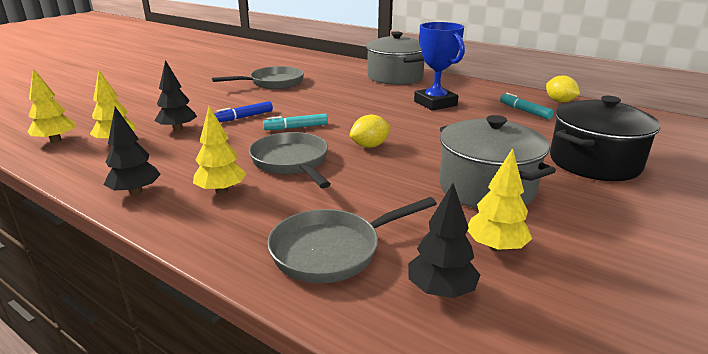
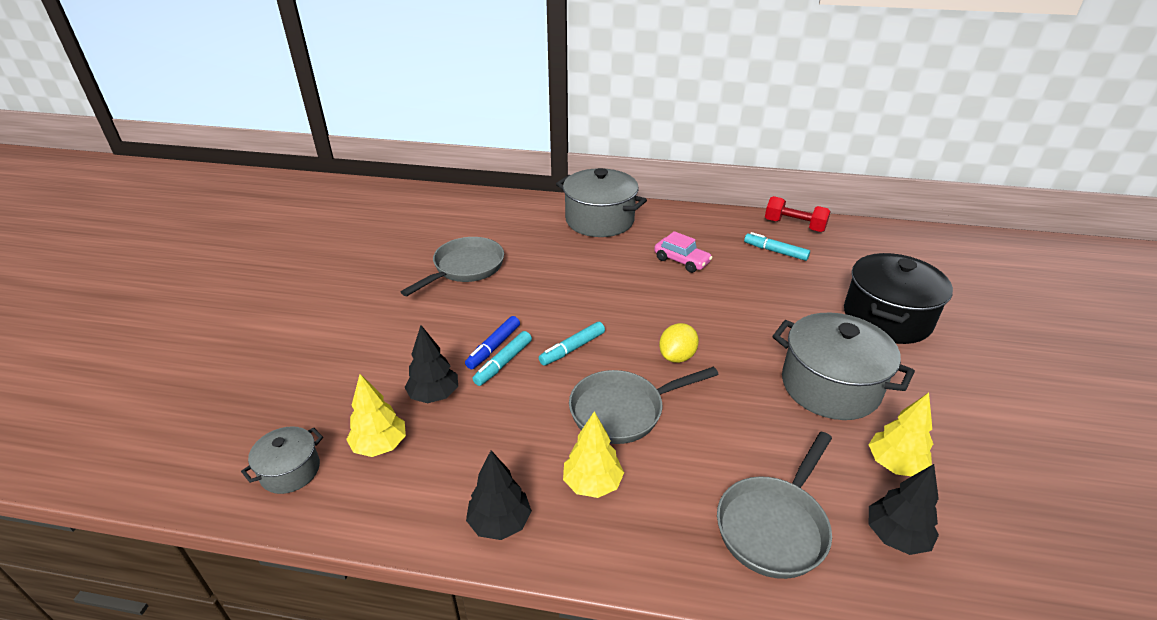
camera: 25 degrees left, 10 degrees up
(56, 141) = (290, 471): yellow tree -> grey pot
(240, 125) = (503, 363): none -> turquoise marker
(291, 162) = (622, 411): grey pan -> grey pan turned 60 degrees counterclockwise
(435, 103) = (681, 261): blue trophy -> pink car
(559, 101) = (794, 225): yellow lemon -> red dumbbell

